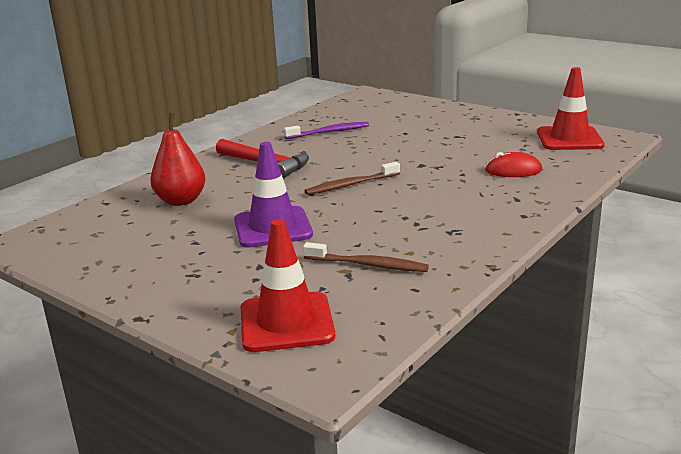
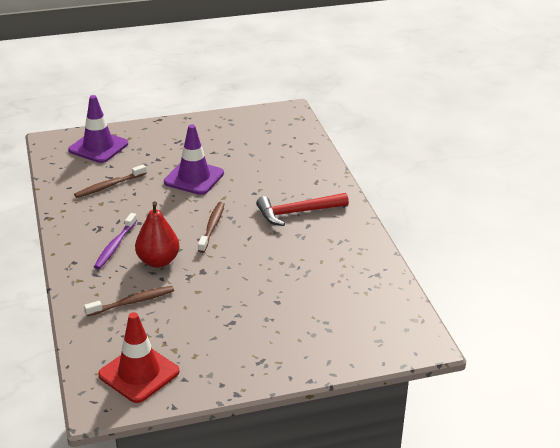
camera: 125 degrees right, 10 degrees up
(181, 201) = (277, 164): red pear -> red pear (158, 261)
(286, 322) = (98, 147): red traffic cone -> purple traffic cone
(329, 132) = (330, 267): purple toothbrush -> purple toothbrush (115, 246)
(513, 170) = (132, 302): red mouse -> brown toothbrush

